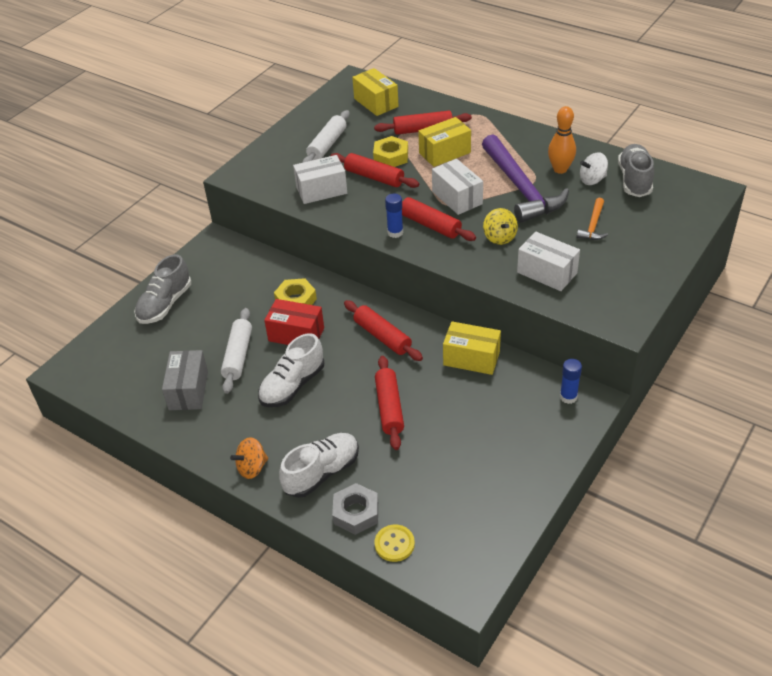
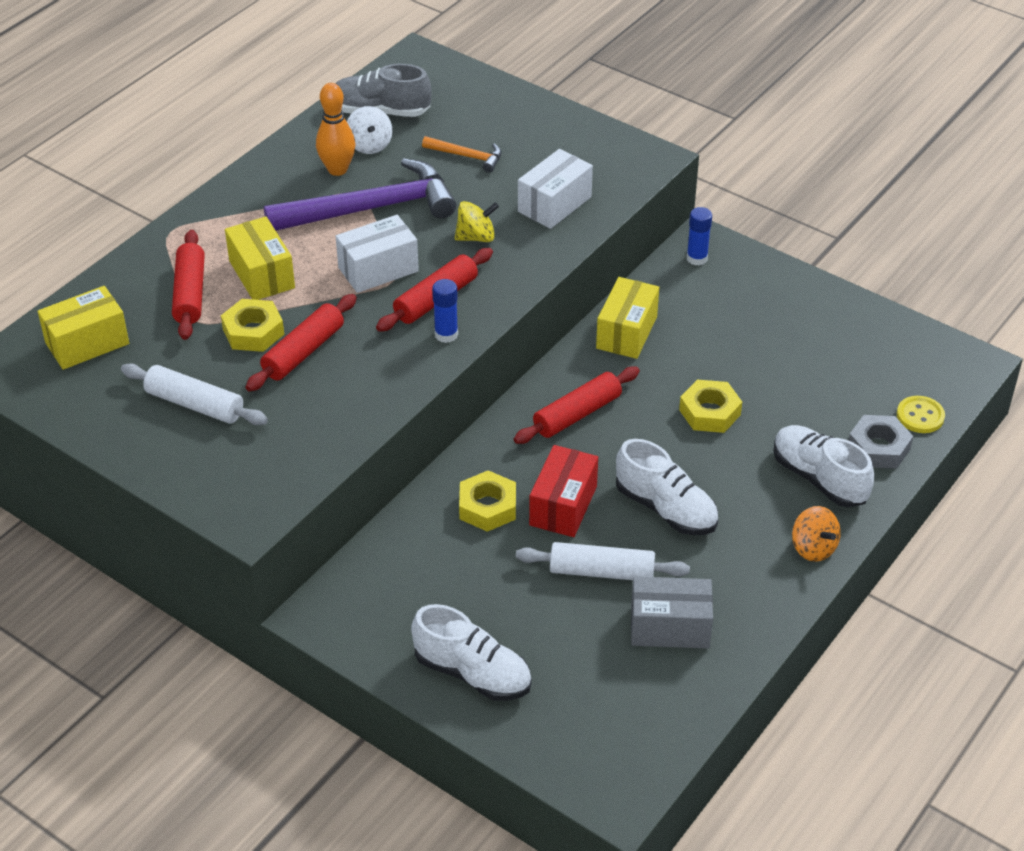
camera: 90 degrees left, 0 degrees up
(165, 304) = (472, 673): grey shoe -> white shoe
(321, 190) = (322, 412): white box -> none
(389, 407) = (710, 412): red rolling pin -> yellow nut

